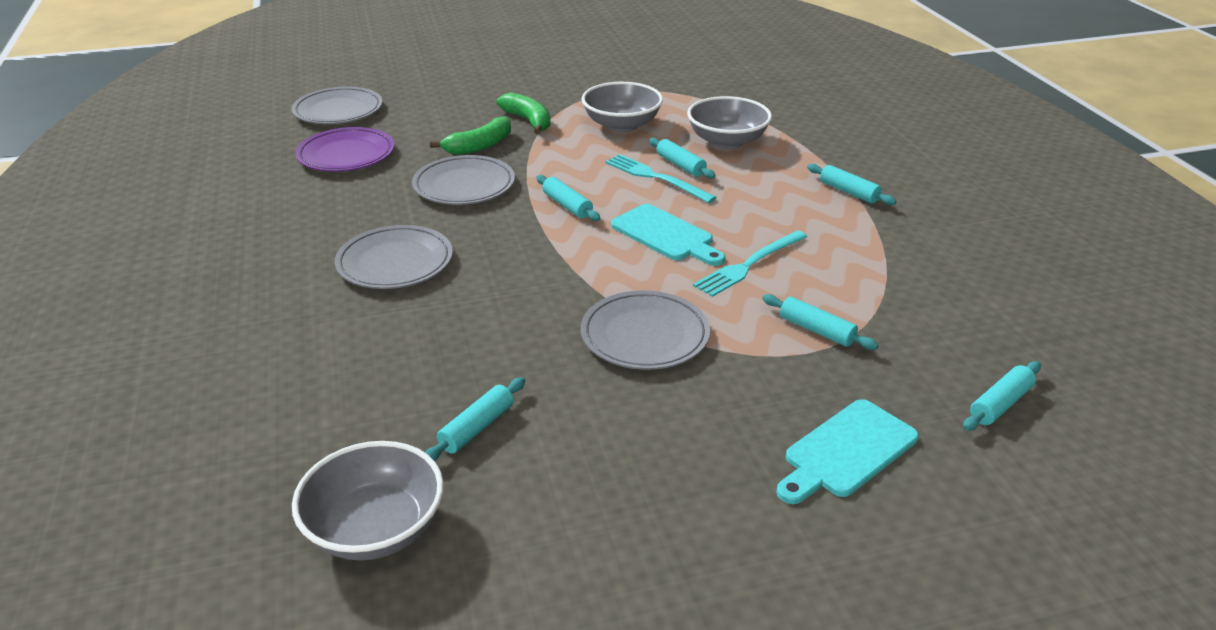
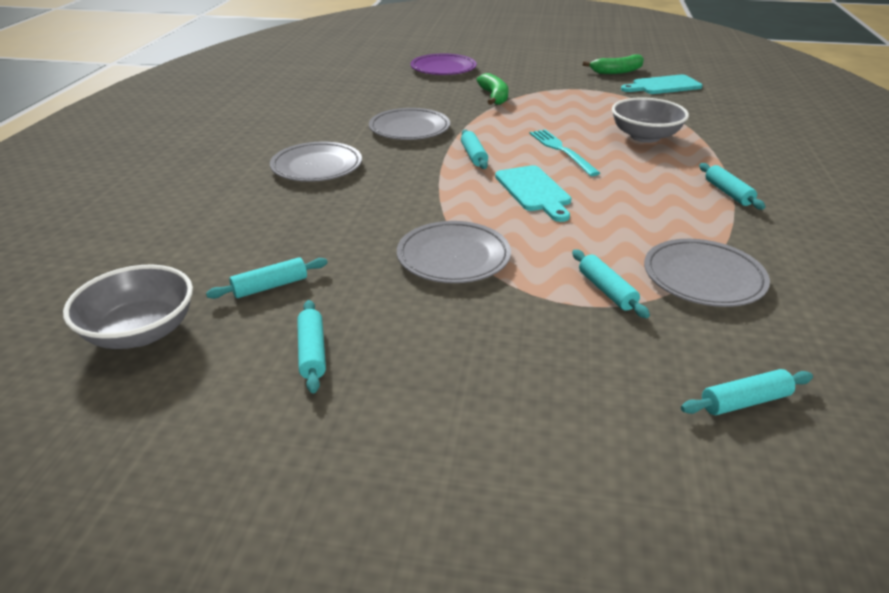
camera: 25 degrees right, 0 degrees up
(338, 111) = (367, 70): grey plate -> grey plate (703, 277)
(346, 155) = (347, 96): purple plate -> purple plate (443, 68)
(480, 146) = (444, 106): green banana -> green banana (617, 71)
(622, 125) = (565, 111): grey bowl -> none
(680, 165) = (589, 146): turquoise rolling pin -> turquoise rolling pin (312, 352)
(749, 265) = (587, 227): turquoise fork -> none
(846, 451) = (552, 394): turquoise cutting board -> turquoise cutting board (663, 86)

